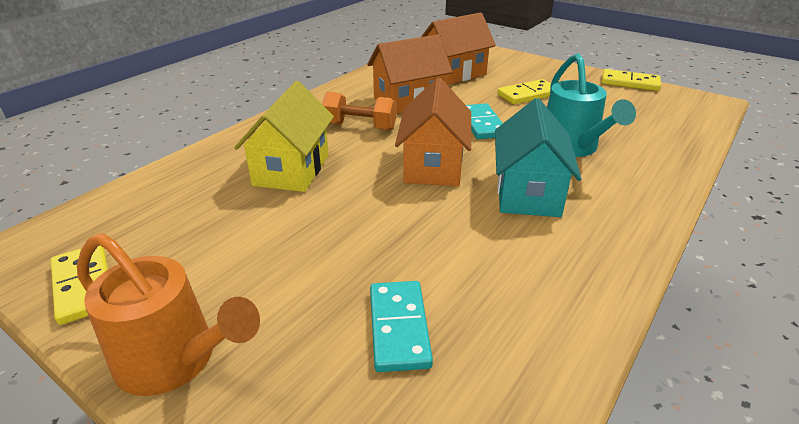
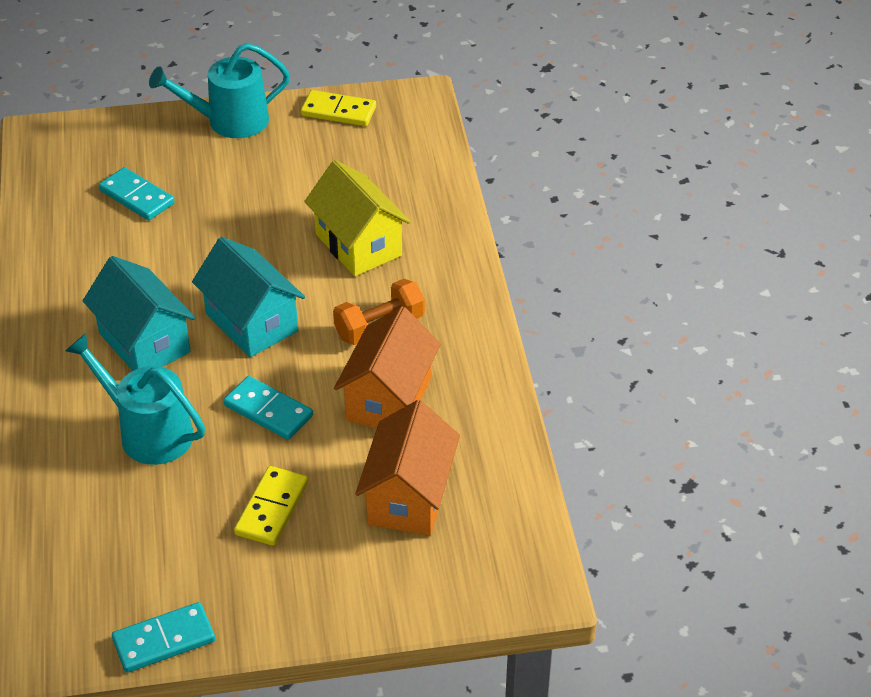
camera: 135 degrees right, 10 degrees up
(175, 360) = (230, 121): orange watering can -> turquoise watering can
(433, 165) = (251, 322): orange house -> turquoise house
(630, 83) = (164, 640): yellow domino -> turquoise domino

